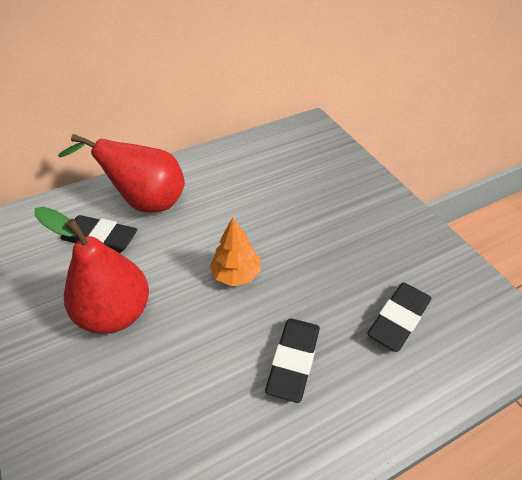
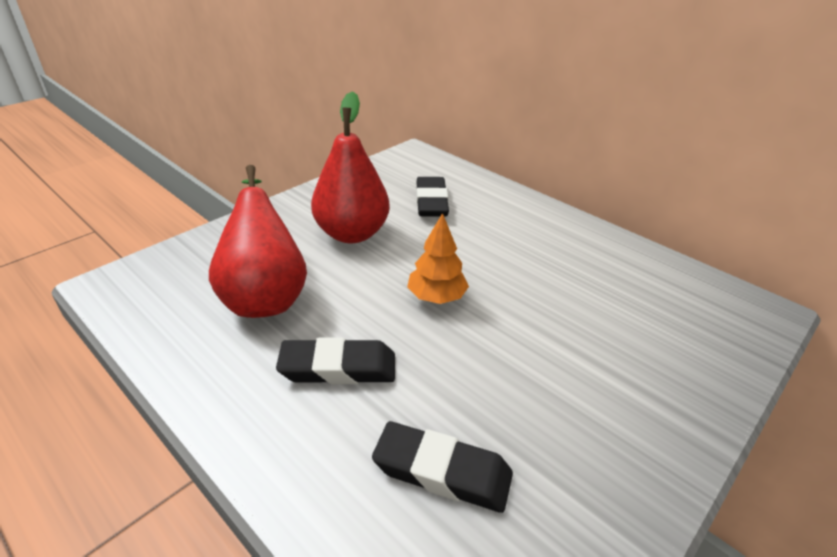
camera: 70 degrees right, 10 degrees down
(145, 202) = (494, 213): red pear -> red pear (265, 296)

